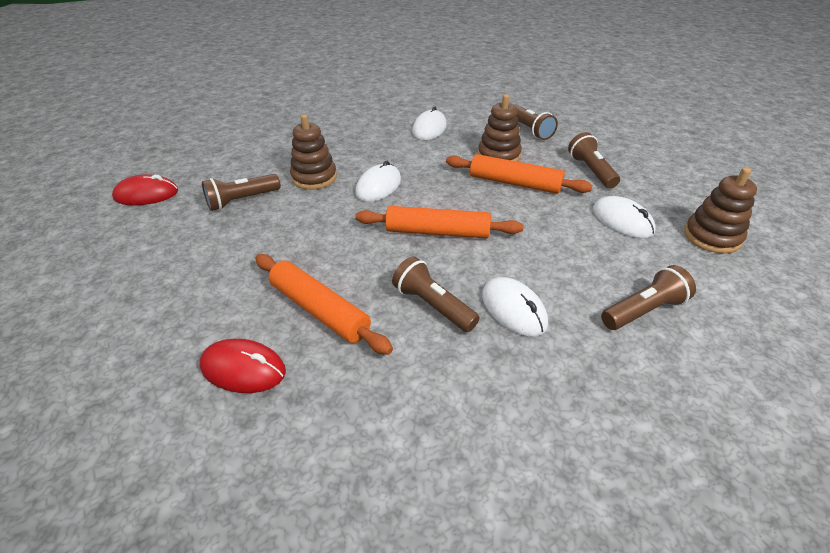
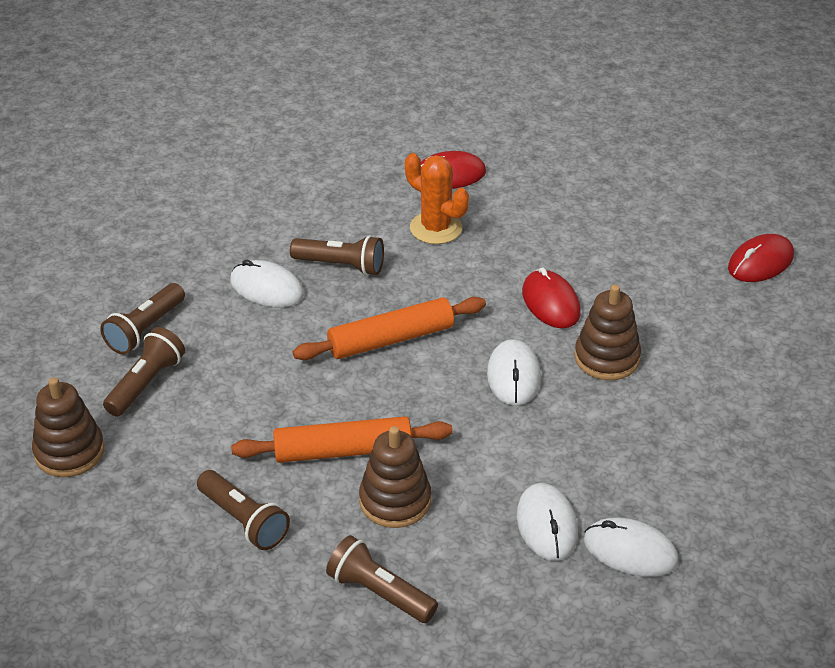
camera: 150 degrees right, 0 degrees up
(242, 200) = (646, 295): brown flashlight -> brown flashlight (146, 383)
(305, 217) = (550, 303): none -> red mouse
(319, 310) = (436, 228): orange rolling pin -> orange cactus
(622, 220) = (182, 437): white mouse -> white mouse (630, 551)

